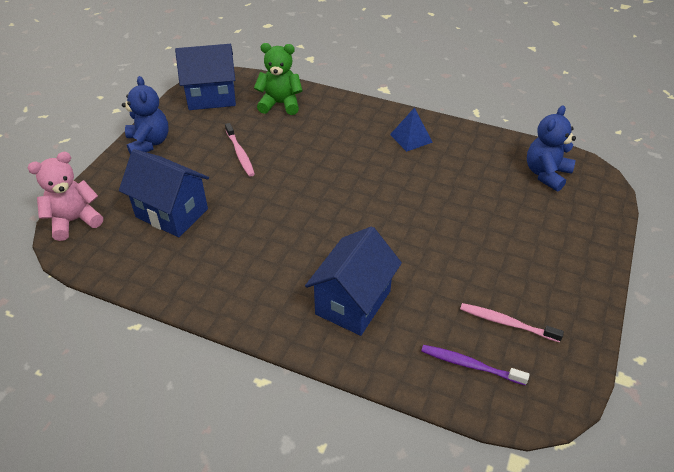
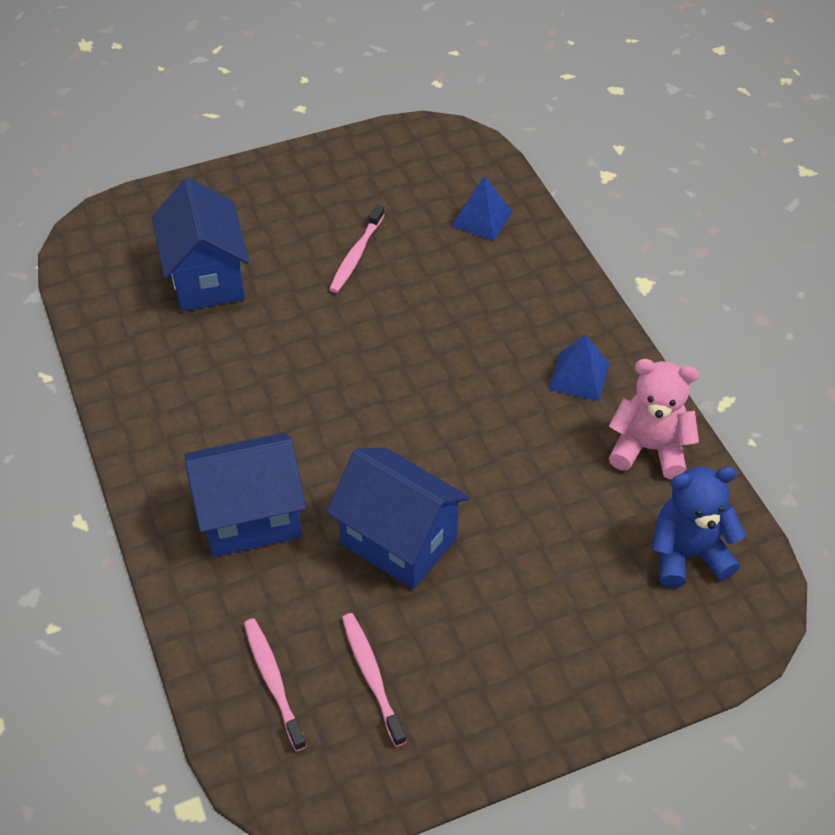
camera: 45 degrees right, 5 degrees up
(74, 221) = (115, 221): pink teddy bear -> pink teddy bear (649, 449)
(149, 143) = (281, 175): blue teddy bear -> none
(211, 97) = (415, 157): blue house -> blue house (398, 541)
(280, 104) = (482, 218): green teddy bear -> blue pyramid
(470, 365) = (273, 682): purple toothbrush -> pink toothbrush

